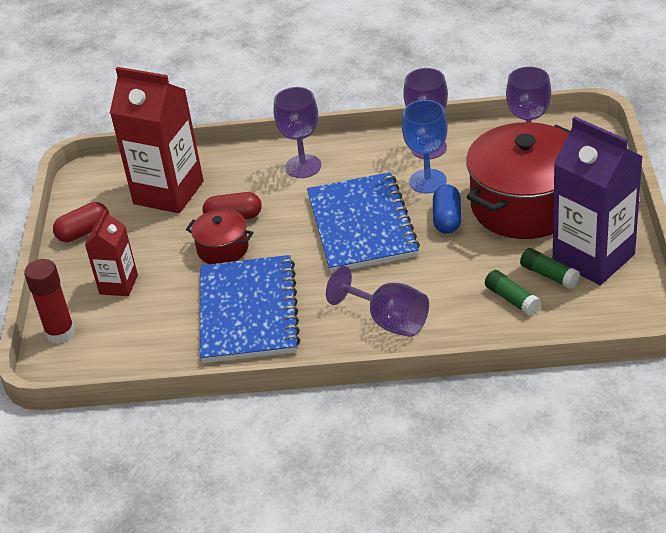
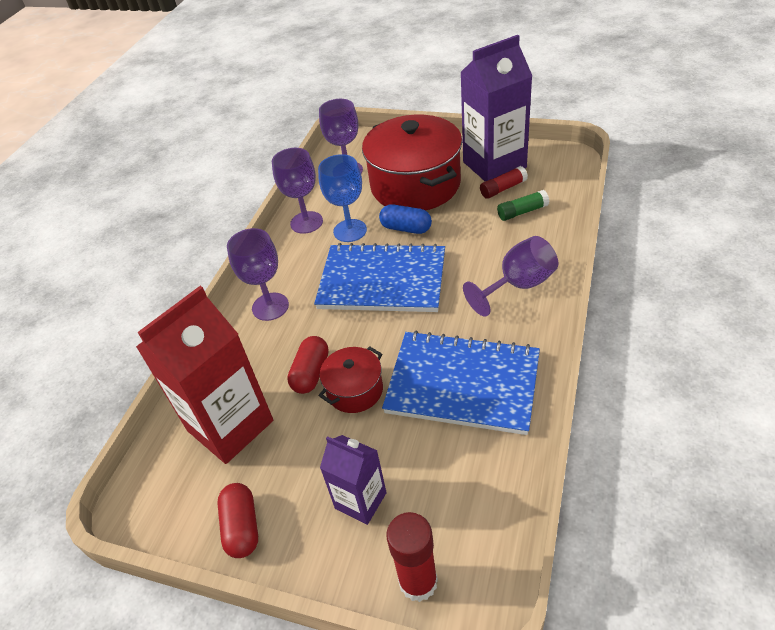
camera: 70 degrees left, 5 degrees up
(118, 284) = (360, 500): red carton -> purple carton
(549, 275) = (503, 189): green glue stick -> red glue stick

